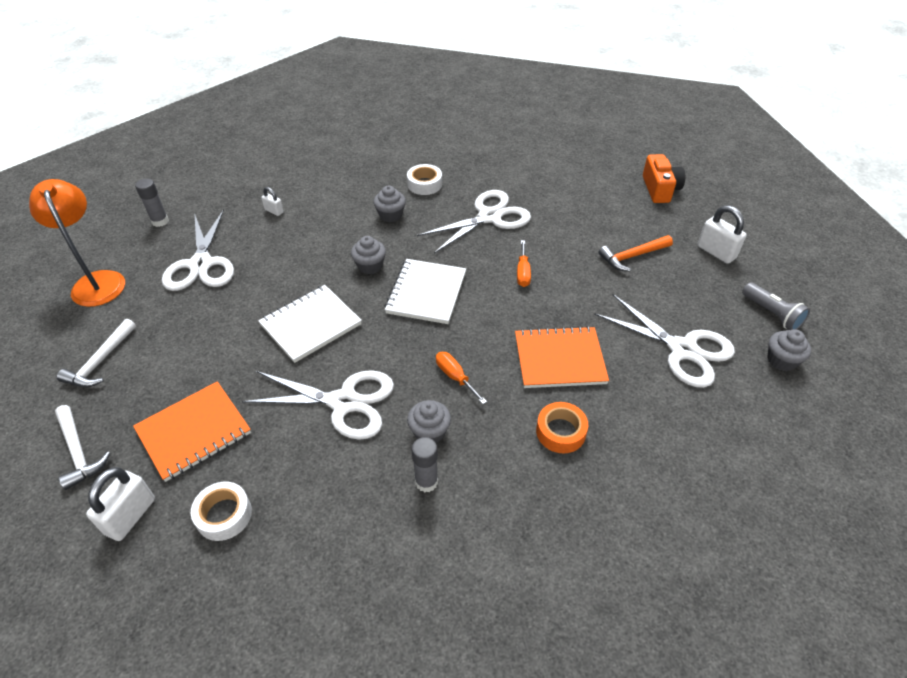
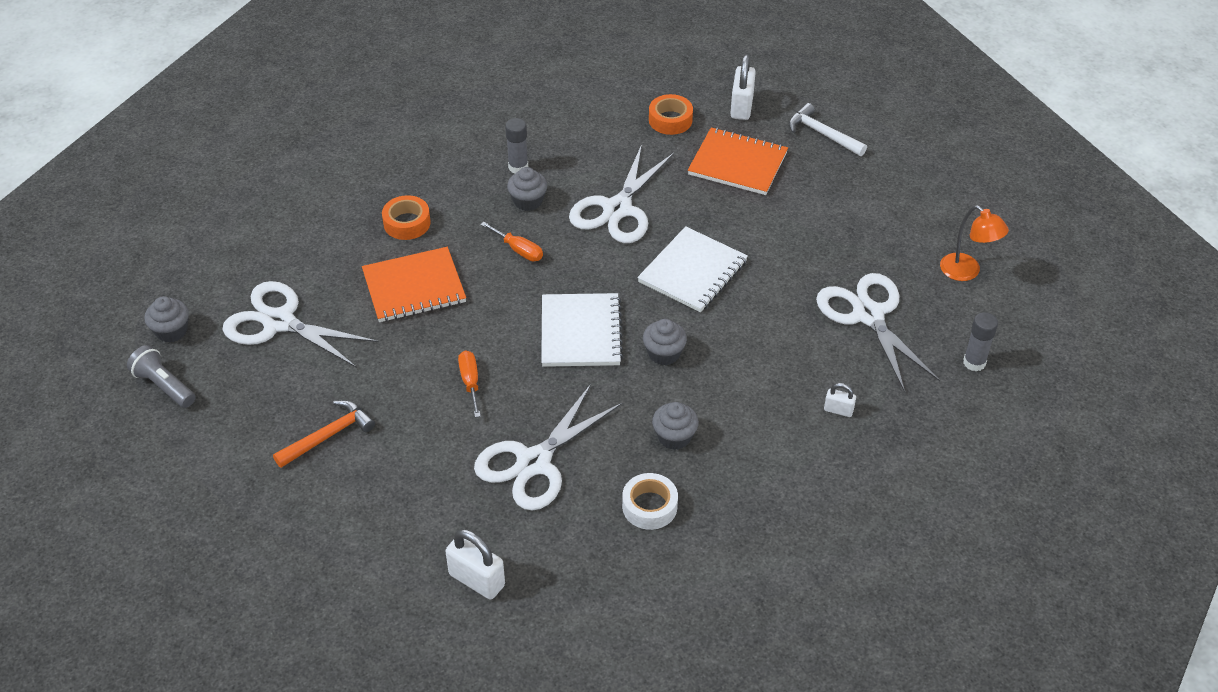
camera: 165 degrees right, 0 degrees up
(97, 281) = (966, 272): orange lamp -> orange lamp, size x0.65
(100, 361) = (876, 199): white hammer -> none
(194, 432) = (737, 163): orange notebook -> orange notebook turned 75 degrees clockwise
(224, 515) = (670, 120): white tape -> orange tape
(344, 402) = (617, 209): white scissors -> white scissors turned 60 degrees counterclockwise
(660, 189) = (277, 575): orange camera -> none
(716, 252) = (212, 466): white padlock -> white padlock (477, 580)

